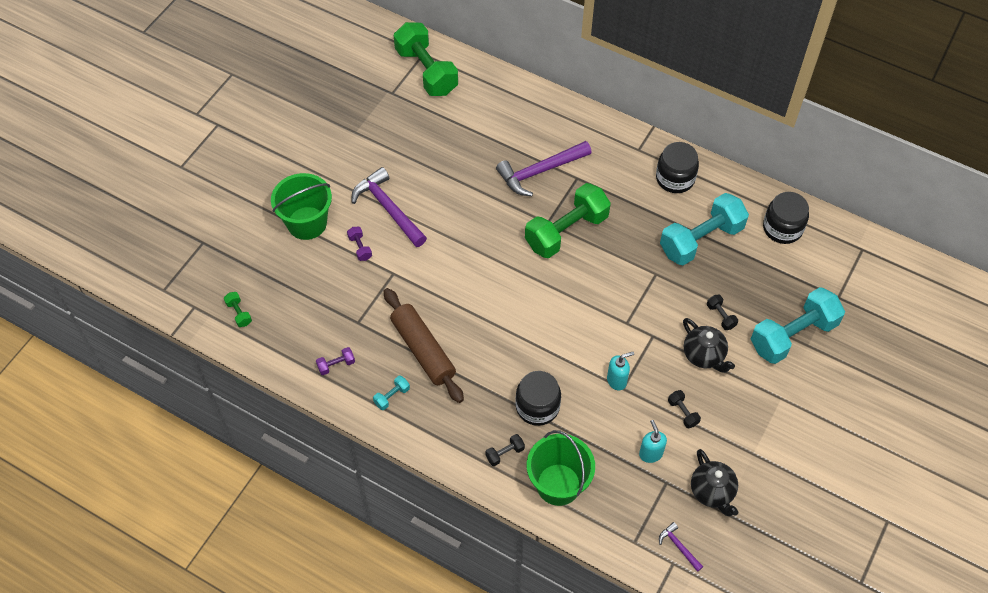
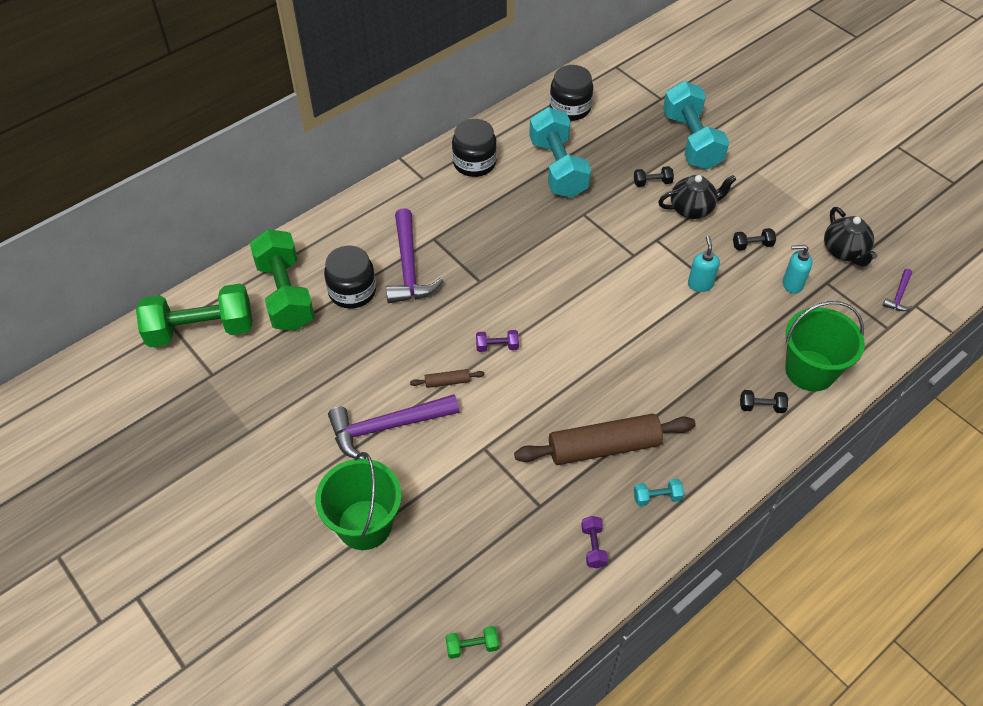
camera: 70 degrees left, 5 degrees down
(360, 248) = (431, 473): purple dumbbell -> purple dumbbell (497, 346)
(392, 396) = (657, 497): turquoise dumbbell -> turquoise dumbbell turned 75 degrees counterclockwise
(442, 232) = (447, 382): none -> brown rolling pin
(505, 453) = (761, 407): black dumbbell -> black dumbbell turned 75 degrees counterclockwise
(537, 406) = (711, 360): black jar -> black jar (352, 291)
(566, 231) = (499, 269): green dumbbell -> green dumbbell (285, 294)
(679, 546) = (899, 295): purple hammer -> purple hammer turned 45 degrees counterclockwise
(712, 492) = (844, 252): black teapot -> black teapot turned 75 degrees clockwise

